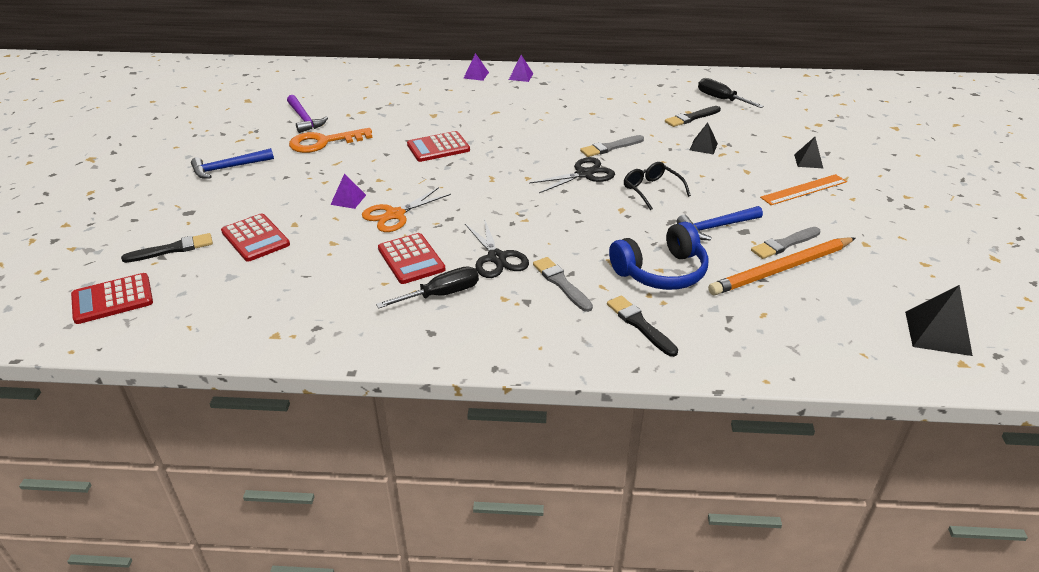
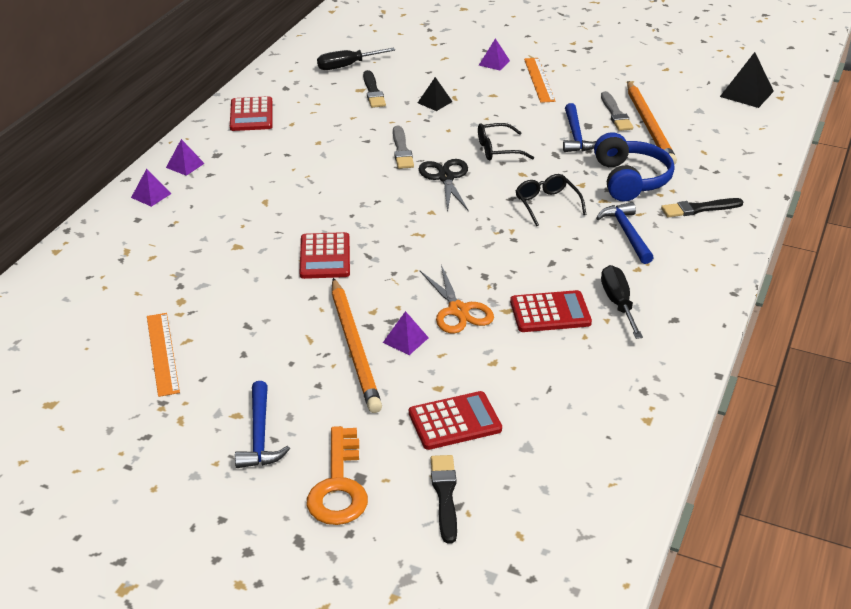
camera: 70 degrees left, 0 degrees up
(112, 299) = (534, 550): red calculator -> red calculator (251, 115)
(304, 119) = (163, 353): purple hammer -> orange ruler
(323, 142) = (246, 343): orange key -> orange key (338, 486)
(332, 181) = (354, 347): none -> orange pencil
(497, 258) = (571, 260): black scissors -> none
(561, 283) = (627, 233): grey brush -> blue hammer
(579, 230) = (547, 204): none -> black glasses
(808, 161) = (494, 63): black pyramid -> purple pyramid

